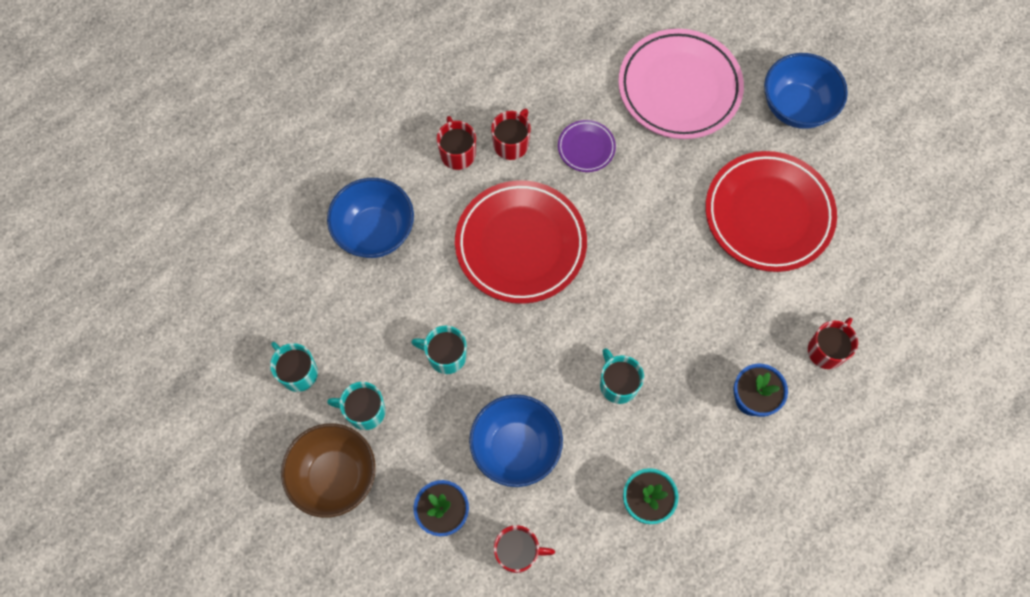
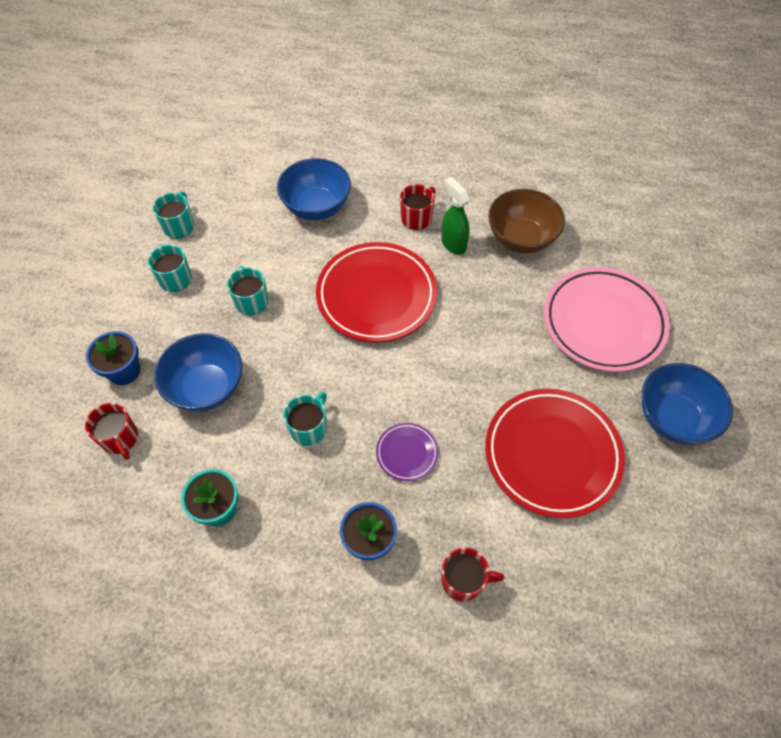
camera: 55 degrees right, 10 degrees down
(335, 476) = (114, 289): brown bowl -> brown bowl (521, 239)
(511, 144) = (453, 244): red mug -> green spray bottle
(586, 148) = (492, 291): purple plate -> purple plate (407, 453)

